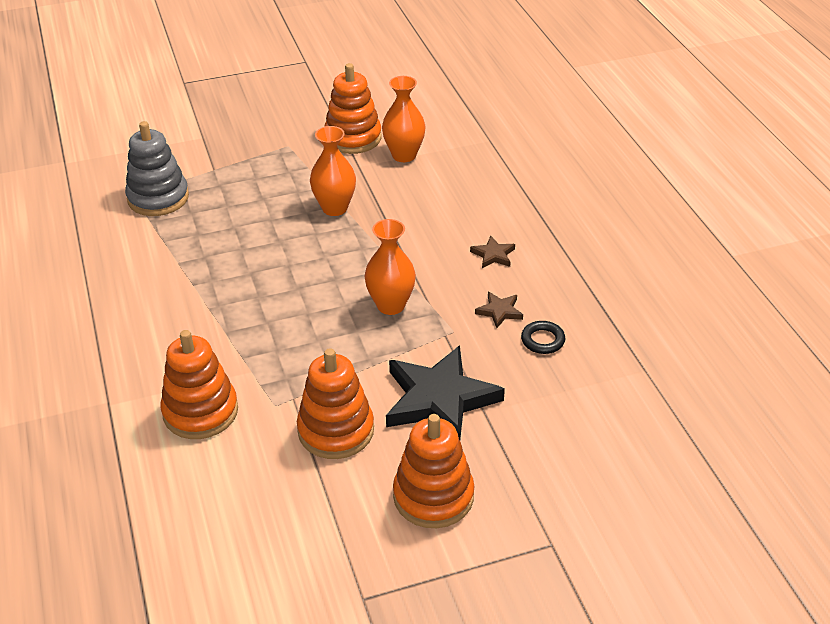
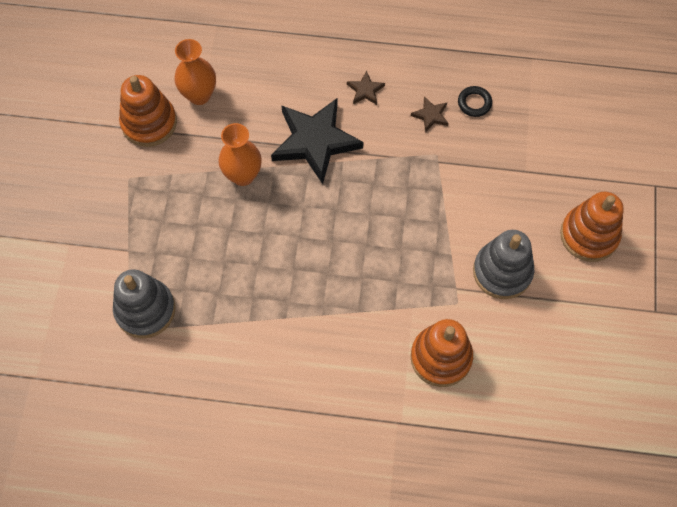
camera: 65 degrees left, 25 degrees up
(336, 430) = (502, 272): orange stacking toy -> grey stacking toy
(390, 305) = (387, 183): orange vase -> none
(439, 400) = (502, 193): black star -> black star (315, 141)

